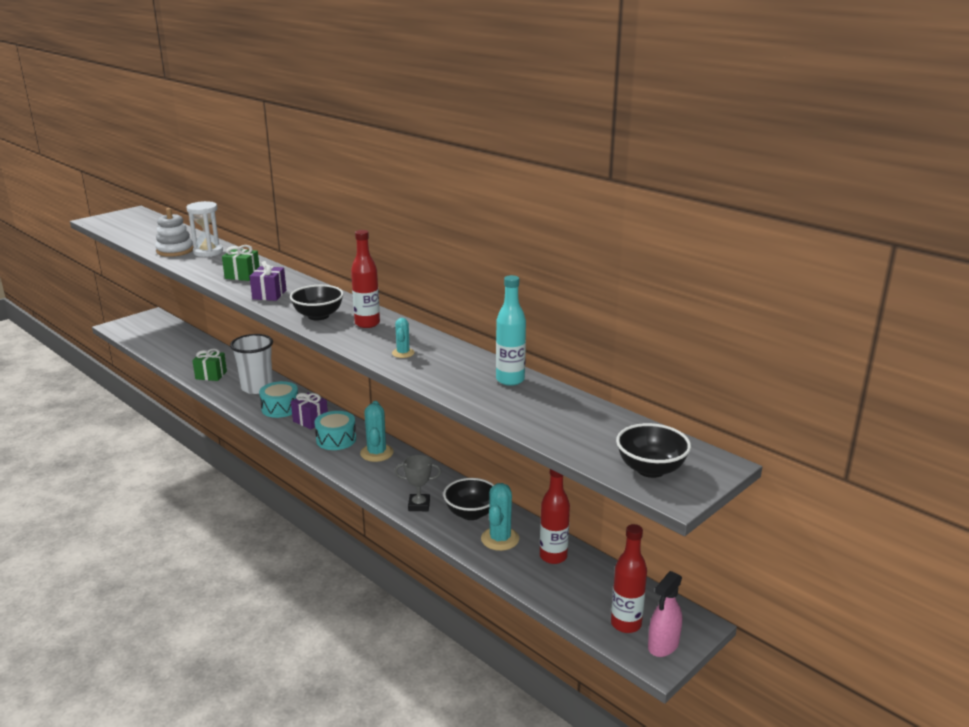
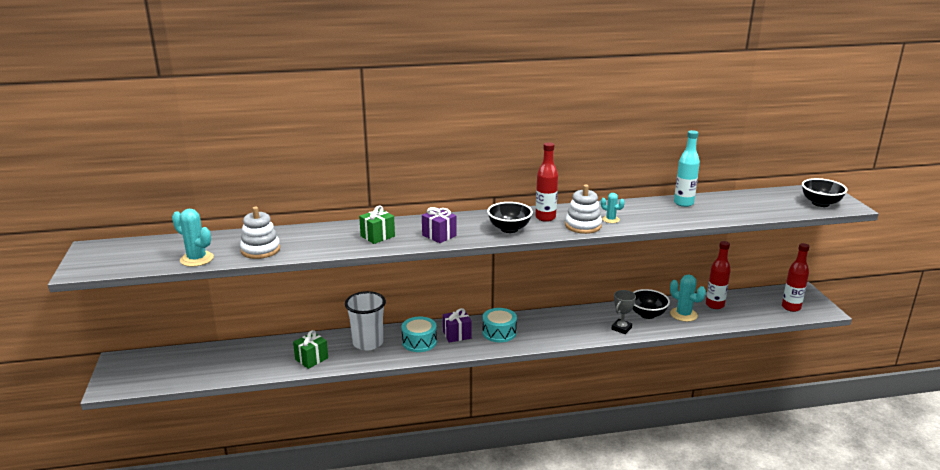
camera: 55 degrees left, 0 degrees up
(208, 252) = (291, 238): white hourglass -> none
(367, 344) = (583, 226): none -> white stacking toy
(376, 453) = (537, 323): turquoise cactus -> turquoise cactus (197, 259)
(663, 645) = (814, 304): pink spray bottle -> none

